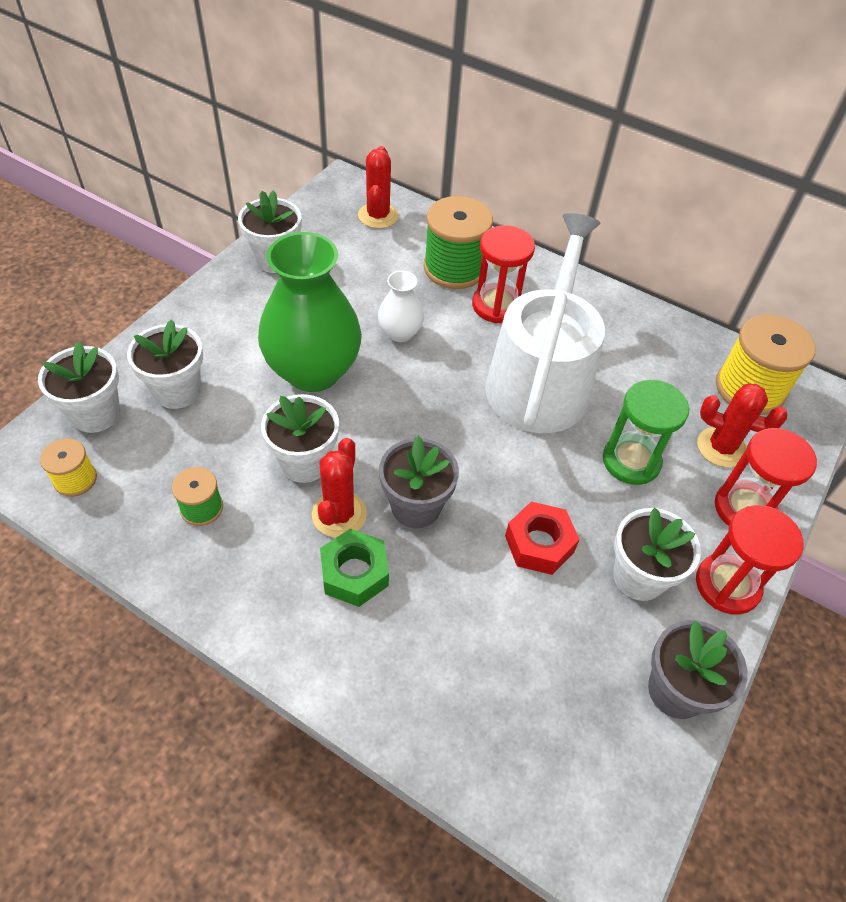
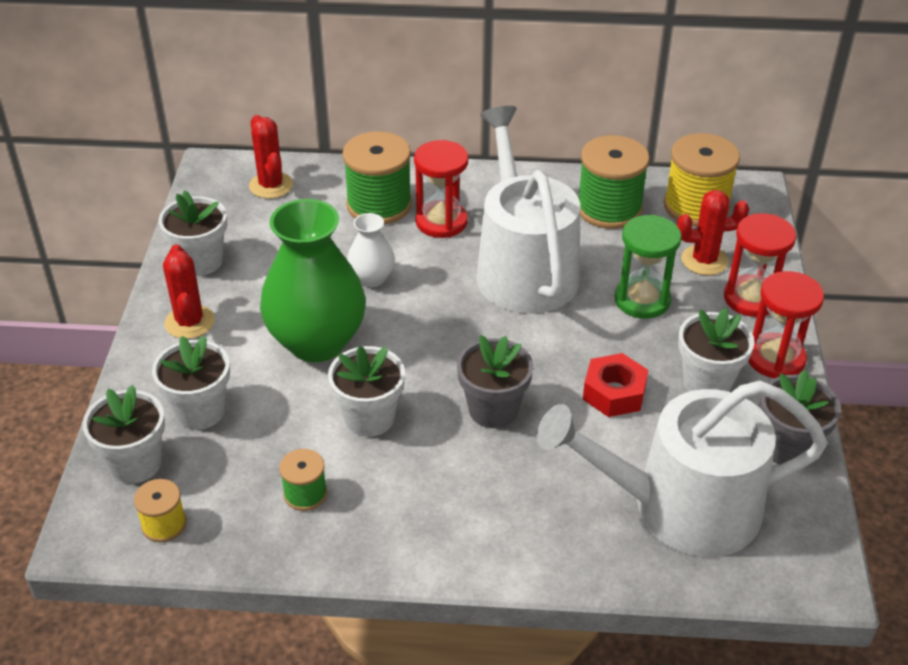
camera: 25 degrees left, 10 degrees down
(339, 514) = (432, 444): red cactus -> red cactus (189, 322)
(354, 573) = (481, 482): green nut -> none
(522, 699) = (681, 507): none -> white watering can
(660, 356) = (609, 209): none -> green spool

